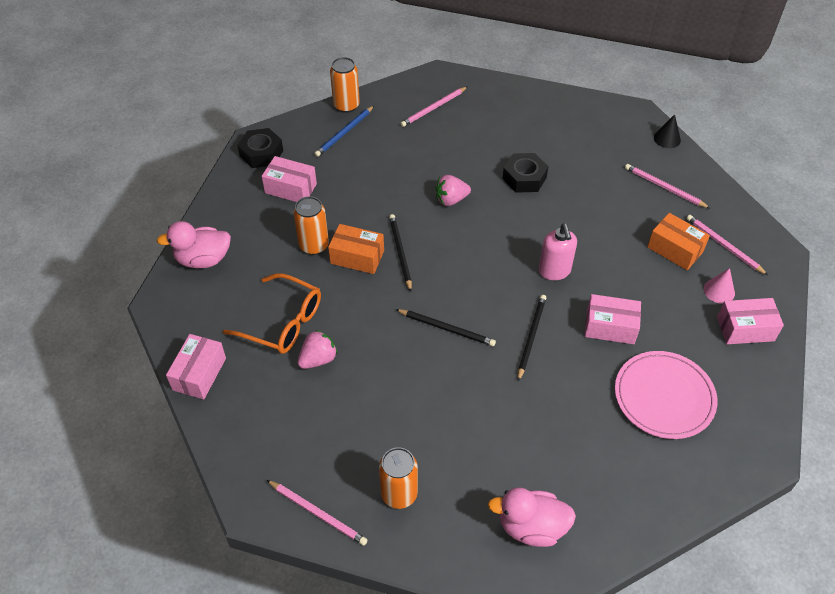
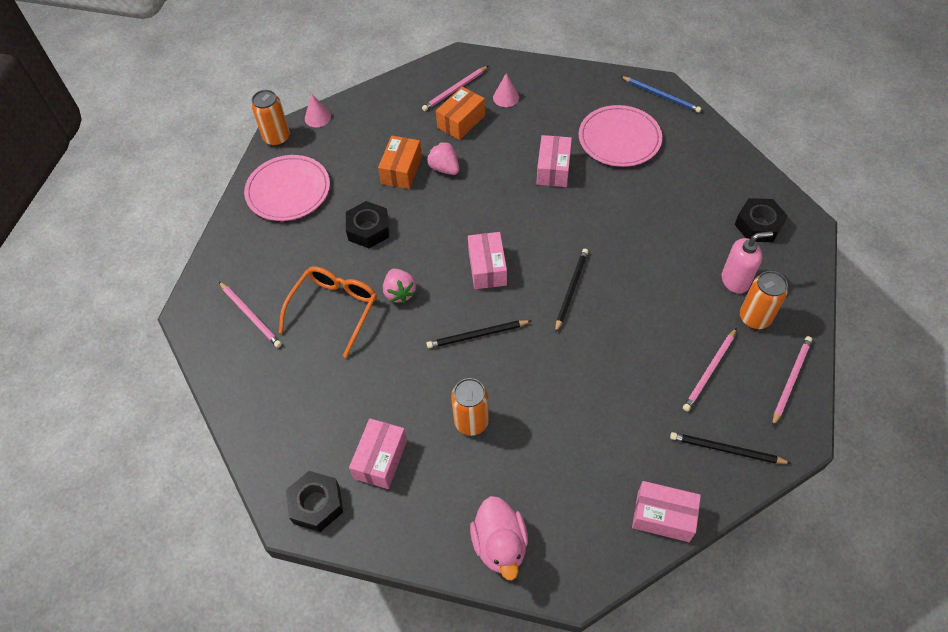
camera: 90 degrees left, 5 degrees up
(283, 322) = (582, 439): orange glasses -> orange glasses (334, 309)
(318, 359) = (624, 399): pink strawberry -> pink strawberry (444, 168)
(344, 133) = (285, 409): blue pencil -> blue pencil (661, 96)
(346, 105) = (234, 411): orange can -> orange can (277, 138)
(357, 257) = (485, 376): orange box -> orange box (401, 170)
(531, 337) = (572, 224): black pencil -> black pencil (726, 450)
(531, 527) = (758, 225): pink duck -> black nut
(554, 271) = (492, 206): pink soap dispenser -> pink soap dispenser (735, 280)
(570, 123) = (288, 190): none -> pink plate
(664, 187) = (384, 123): pink pencil -> pink pencil (709, 371)
(667, 138) = (317, 117): black cone -> pink cone
(745, 329) = (544, 85): pink box -> pink box (487, 268)

